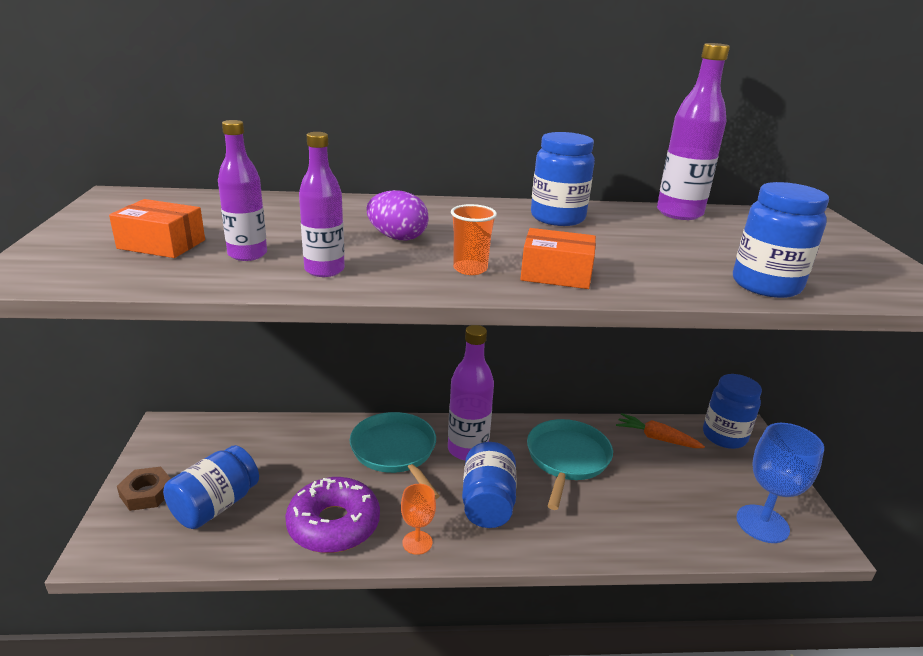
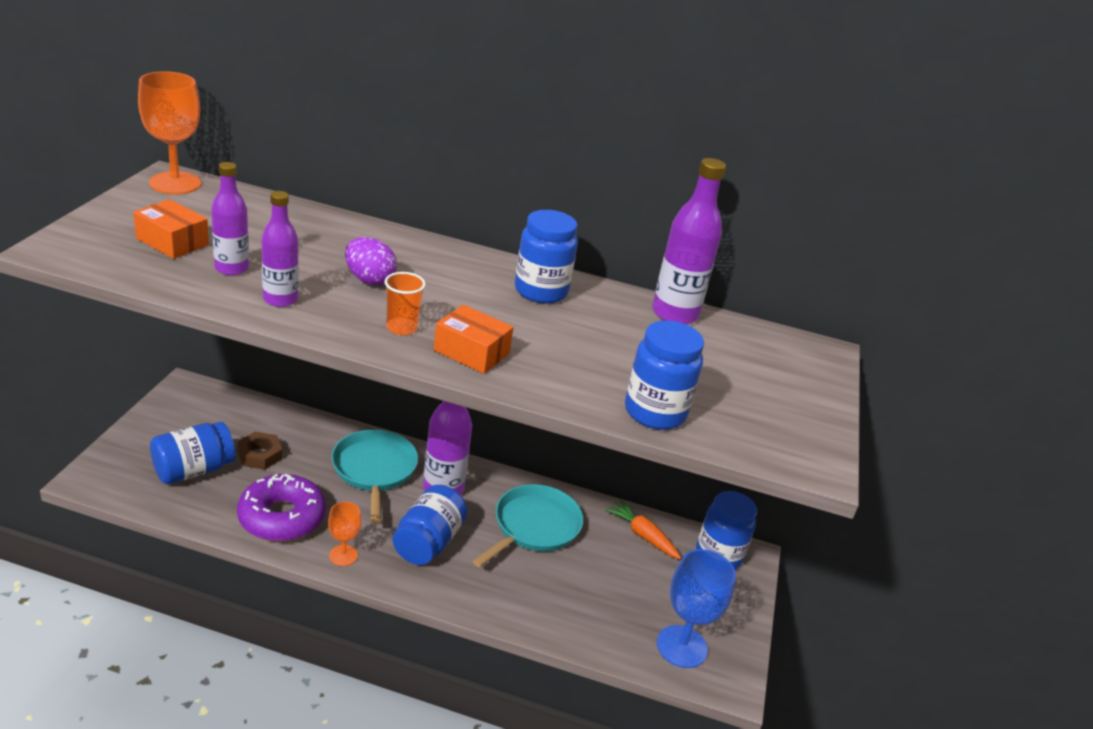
camera: 15 degrees right, 5 degrees up
(127, 199) = (175, 183): none -> orange goblet
(146, 493) = (144, 442): brown nut -> brown nut (260, 455)

